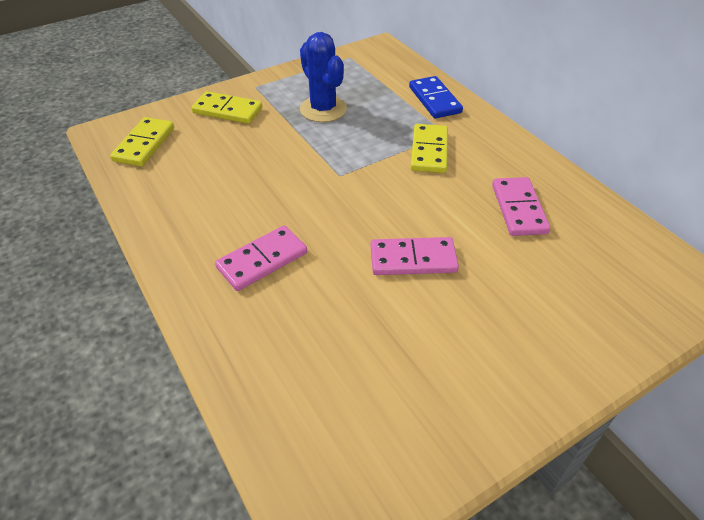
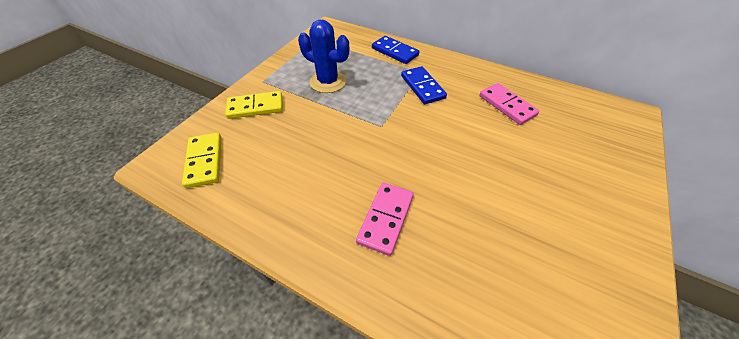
camera: 30 degrees left, 5 degrees up
(413, 259) = (482, 167): pink domino -> none
(429, 151) = (422, 87): yellow domino -> blue domino

